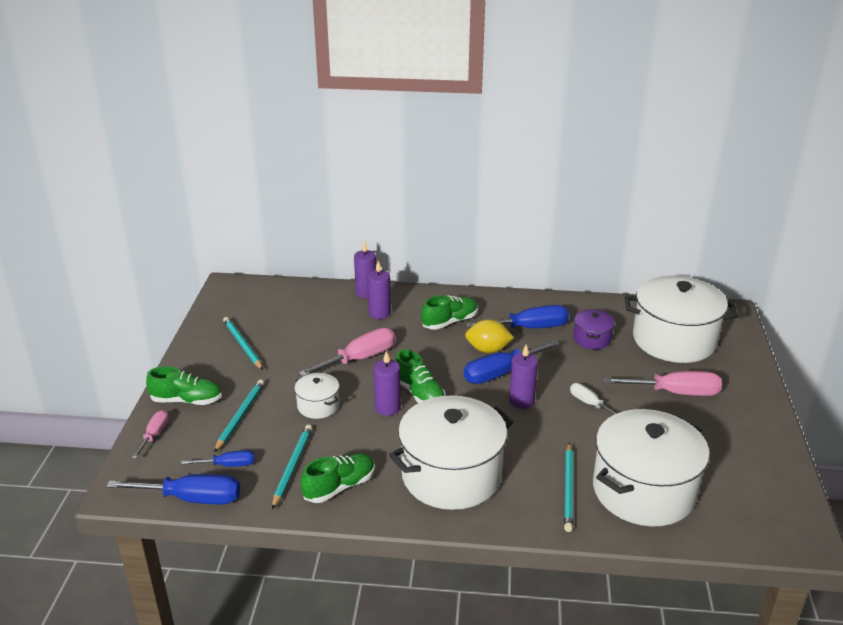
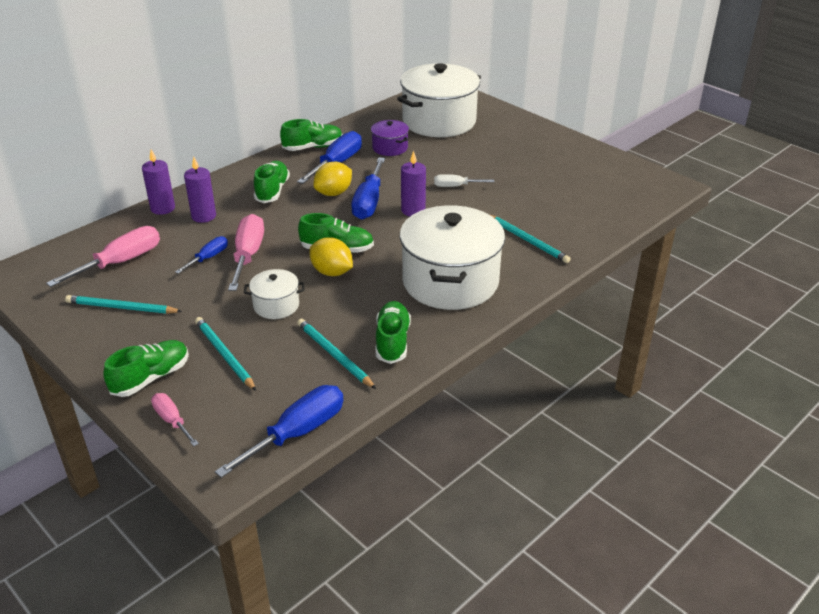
camera: 50 degrees left, 5 degrees up
(228, 465) = (282, 391): blue screwdriver -> blue screwdriver (208, 258)
(387, 408) = (332, 272): purple candle -> yellow lemon
(533, 304) = (313, 147): none -> green shoe
(643, 490) = (565, 214): white pot -> none
(675, 393) = (491, 151): pink screwdriver -> pink screwdriver (121, 262)

